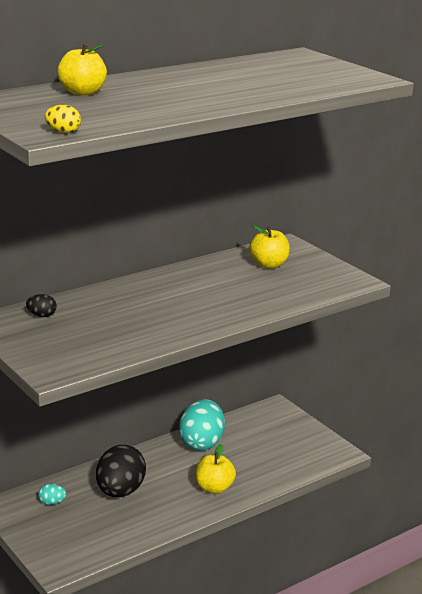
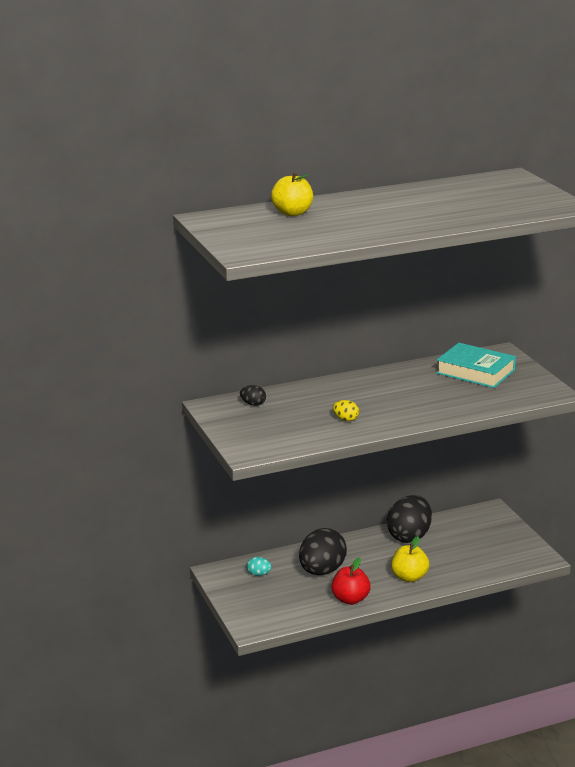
camera: 15 degrees right, 0 degrees up
(63, 132) = (260, 252): yellow egg -> yellow egg (346, 419)
(159, 521) = (350, 599): none -> red apple
(201, 443) = (409, 536): turquoise egg -> black egg
(269, 265) = (475, 372): yellow apple -> turquoise book

